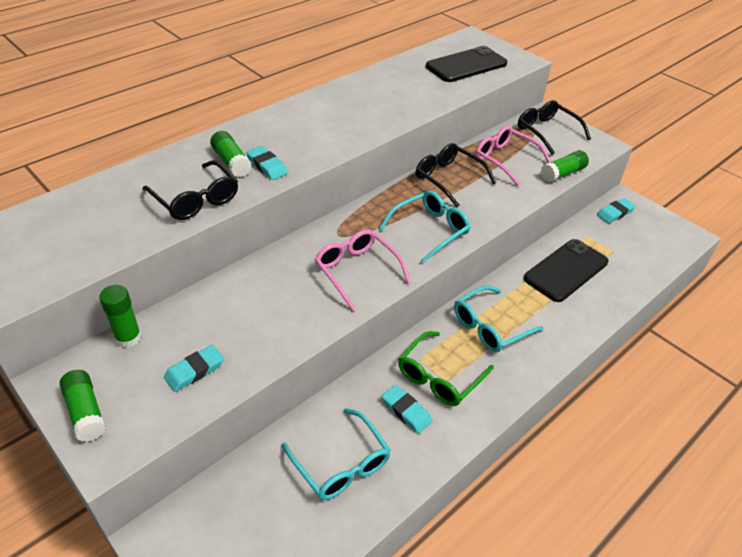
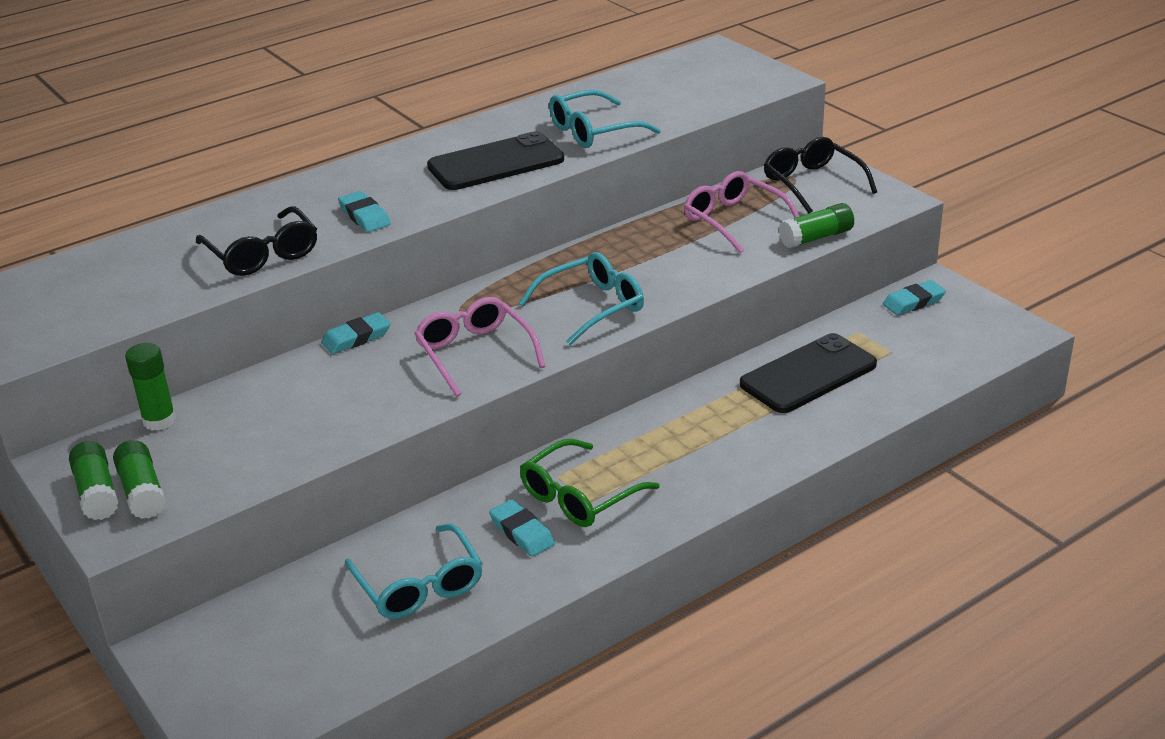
camera: 10 degrees right, 10 degrees down
(194, 370) = (236, 455): turquoise eraser -> turquoise eraser (356, 338)
(231, 162) = (318, 212): green glue stick -> green glue stick (142, 492)
(449, 179) = (640, 245): black glasses -> none
(466, 65) = (690, 89): black phone -> black phone (496, 163)
(490, 327) = (670, 440): turquoise glasses -> turquoise glasses (594, 131)

